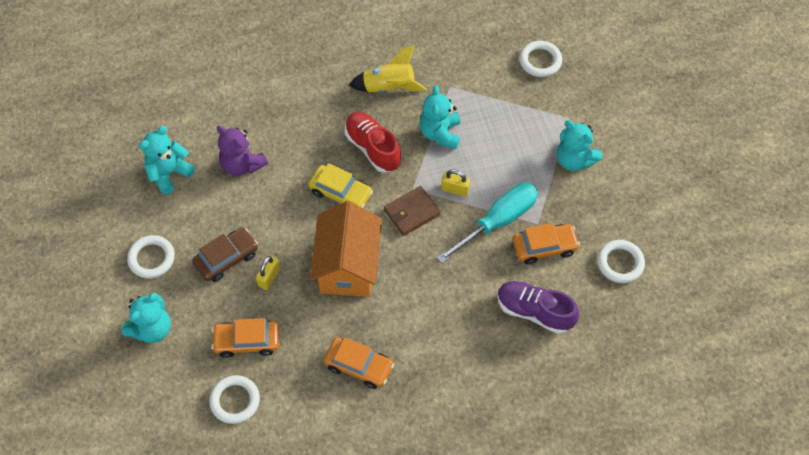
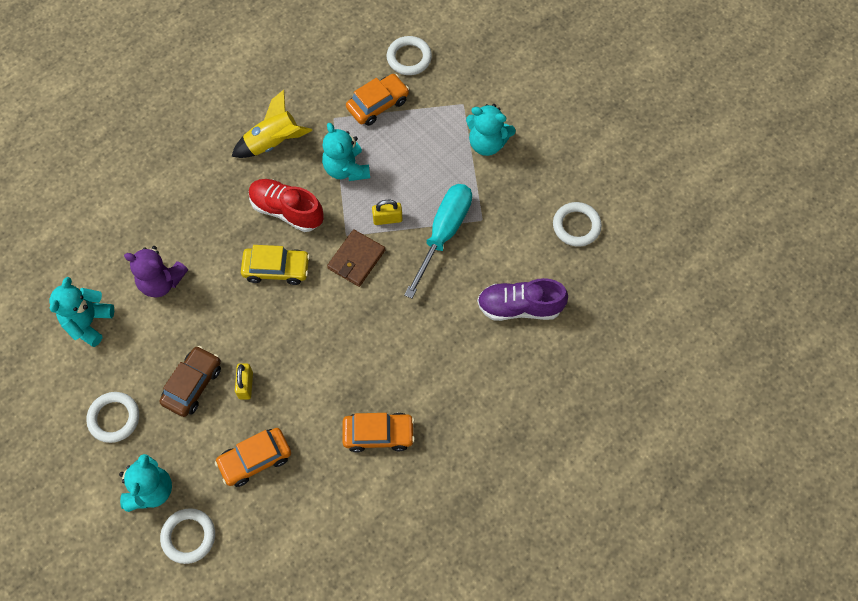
camera: 25 degrees left, 5 degrees up
(235, 401) = (272, 524): white ring -> white ring (188, 536)
(348, 266) = (319, 339): orange house -> none
(544, 247) = (499, 240): orange car -> orange car (378, 104)

